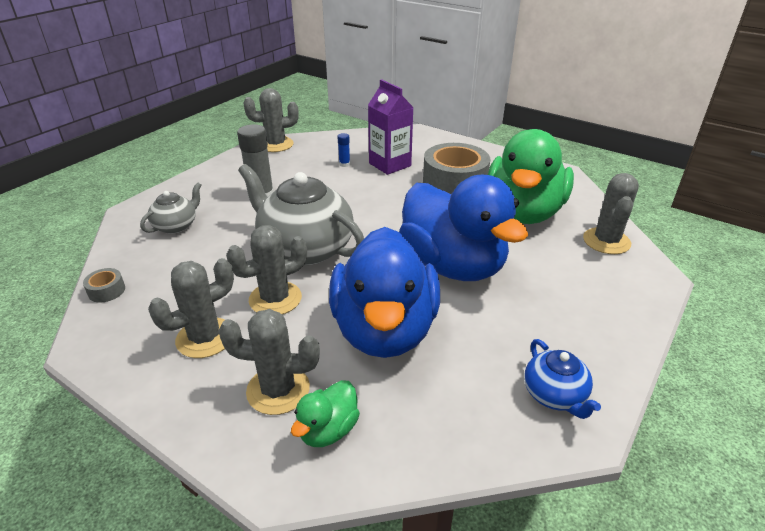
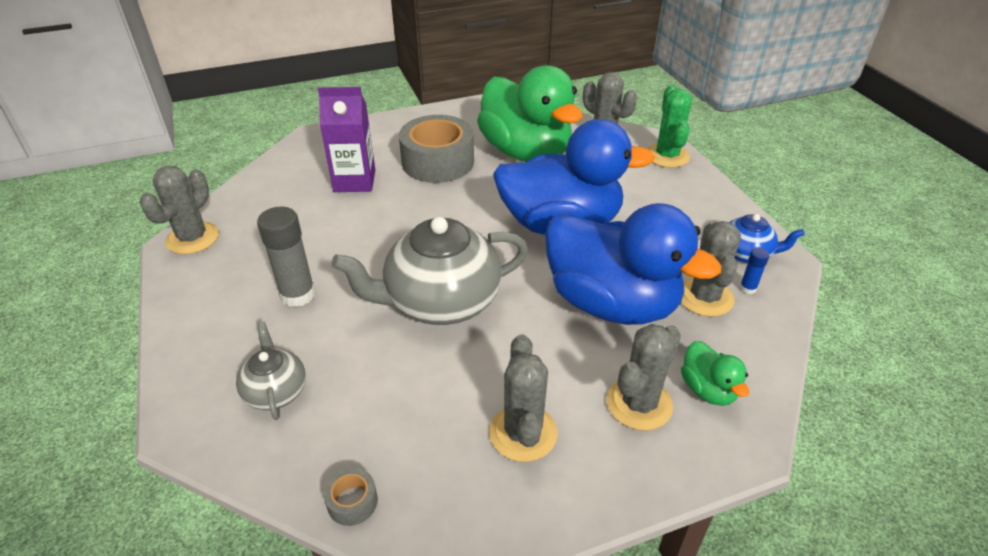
camera: 55 degrees left, 5 degrees up
(275, 299) = (505, 356): grey cactus -> grey cactus (704, 297)
(344, 164) = (312, 208): blue glue stick -> blue glue stick (748, 288)
(639, 287) = (667, 156): none -> green cactus

